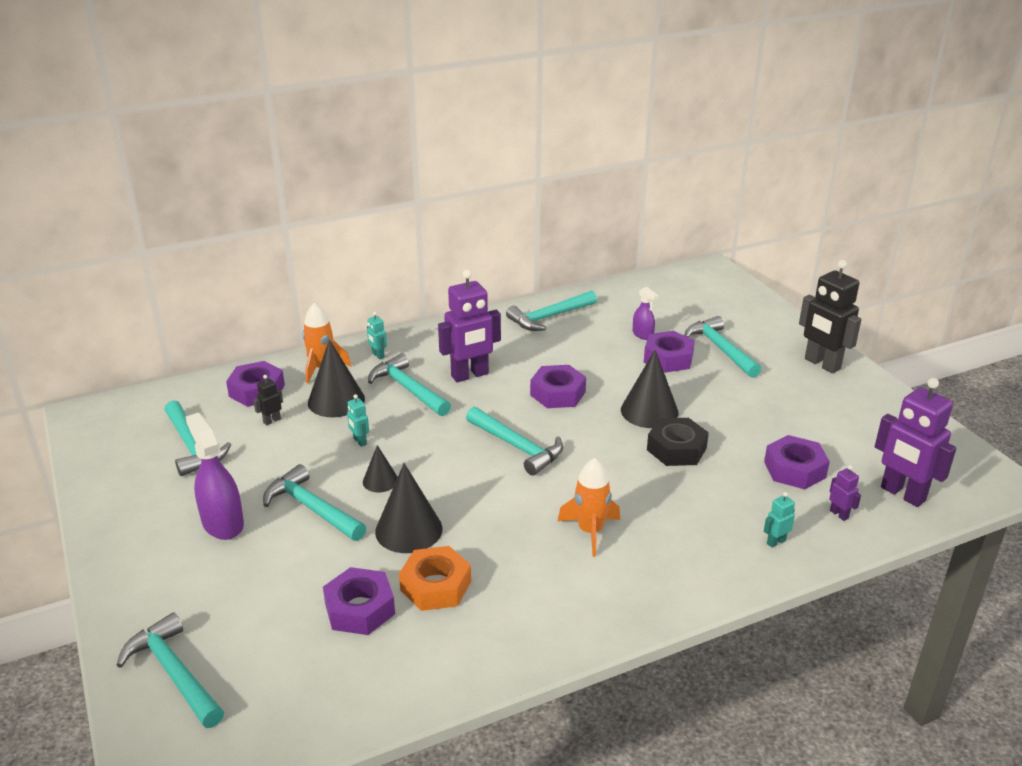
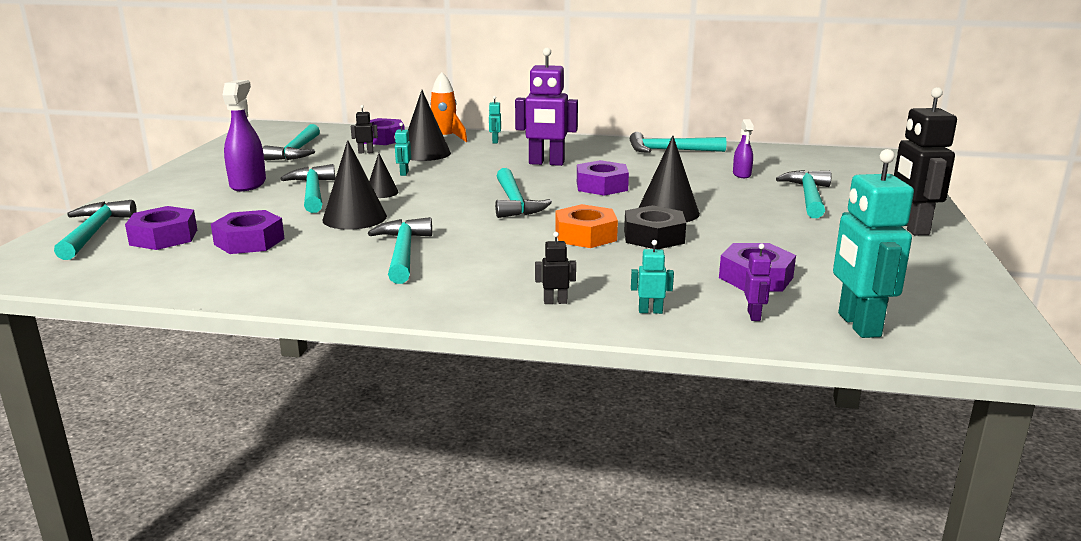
camera: 35 degrees right, 10 degrees down
(407, 389) = (486, 159): turquoise hammer -> turquoise hammer (403, 252)
(436, 586) = (319, 247): orange nut -> orange nut (585, 235)
(590, 531) = (488, 256): orange rocket -> none
(668, 358) = (742, 191): purple nut -> purple nut (164, 237)
(705, 563) = (555, 302): none -> black robot
(902, 494) = (858, 325): purple robot -> turquoise robot

